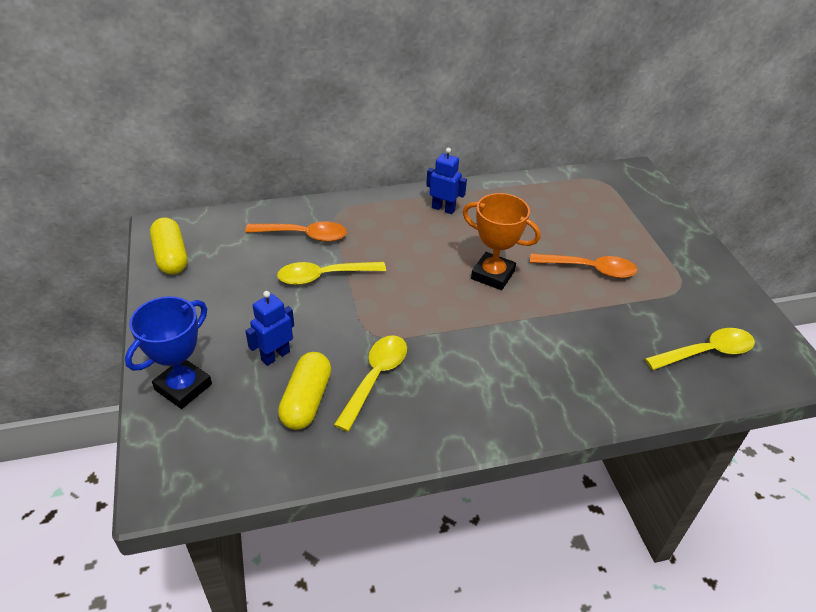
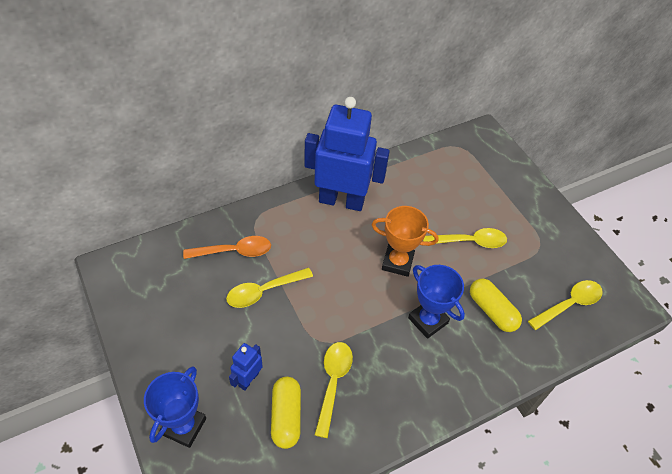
camera: 15 degrees left, 10 degrees up
(171, 256) = (127, 296): yellow capsule -> yellow capsule (492, 311)
(443, 209) = (341, 201): blue robot -> blue robot, size x2.30
(514, 337) = (428, 320): none -> blue trophy
(589, 269) = (470, 241): orange spoon -> yellow spoon

